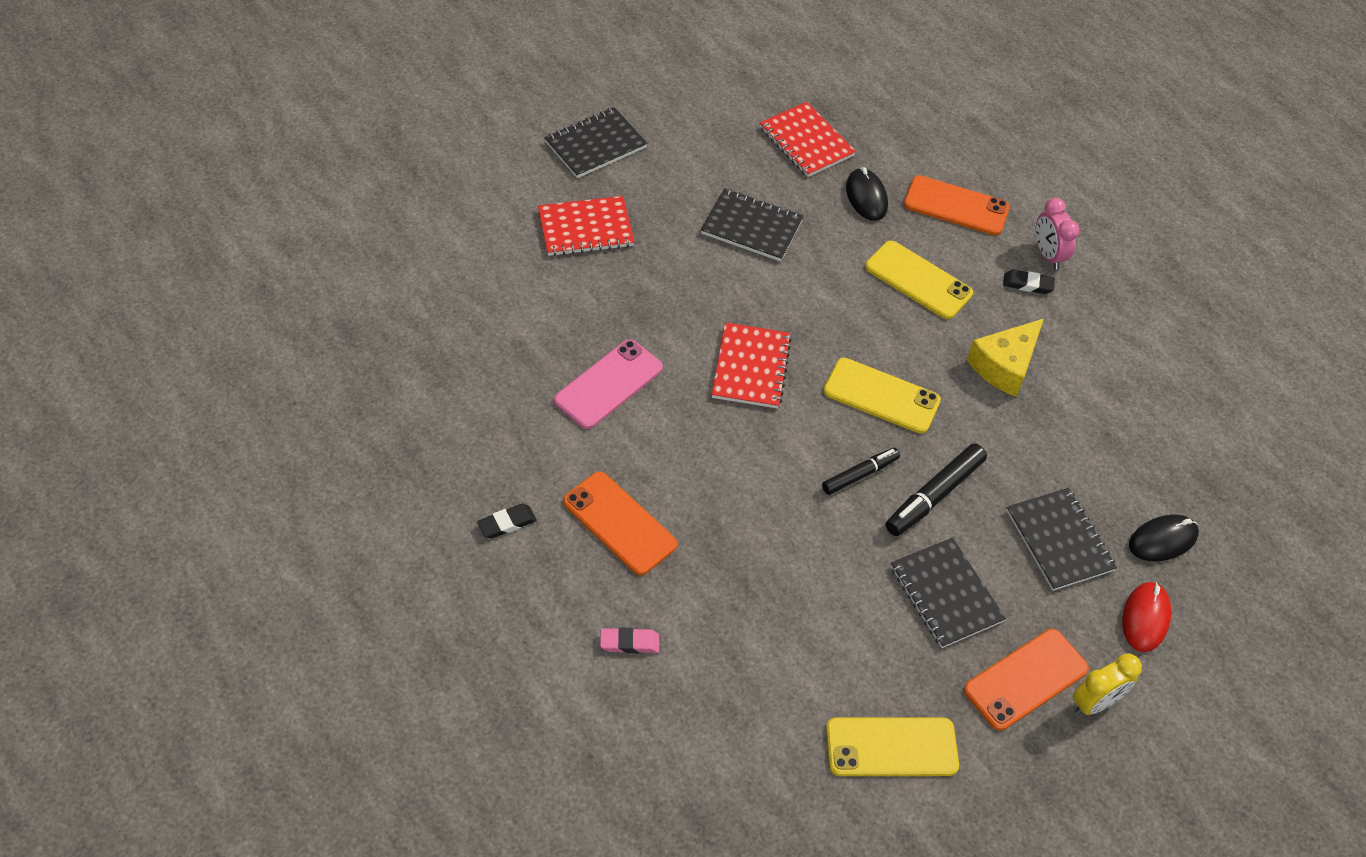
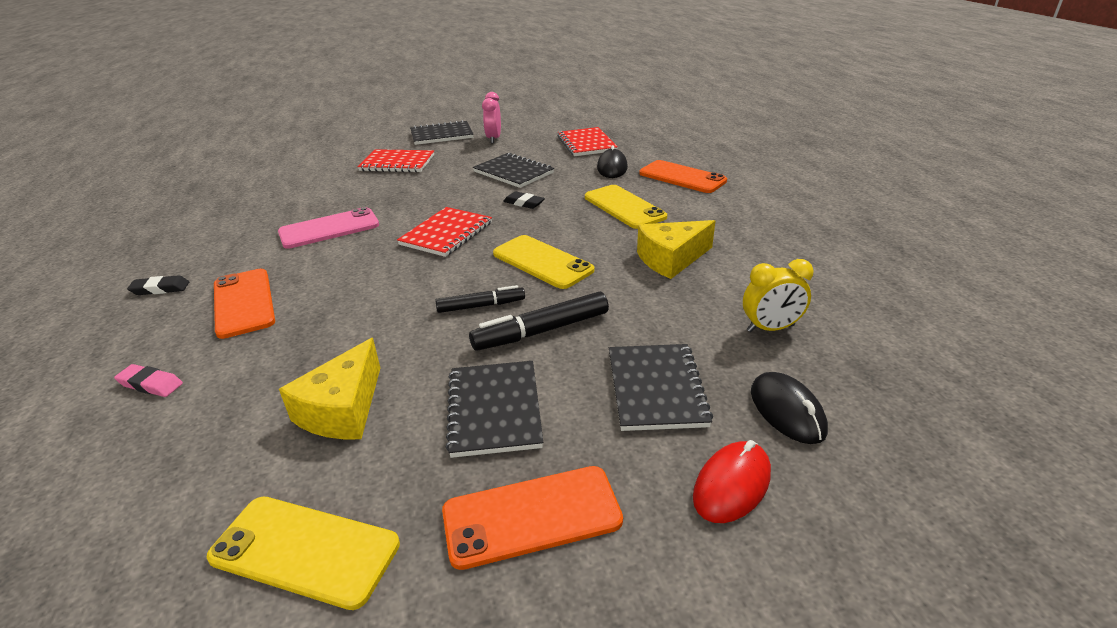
camera: 25 degrees right, 20 degrees down
(823, 625) = (342, 409): none -> yellow cheese
(1027, 284) = (721, 218): black eraser -> black eraser (524, 203)
(1047, 255) = (748, 206): pink clock -> pink clock (493, 139)
(1094, 703) = (611, 569): yellow clock -> yellow clock (770, 328)
(1162, 540) = (787, 411): black mouse -> black mouse turned 75 degrees clockwise

